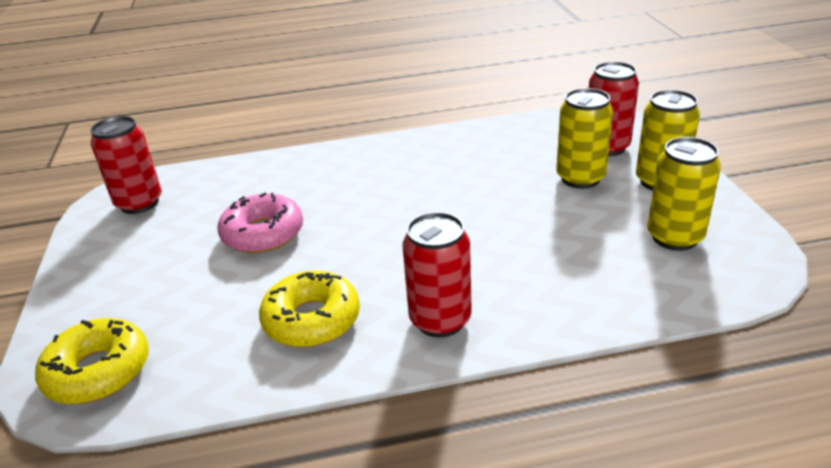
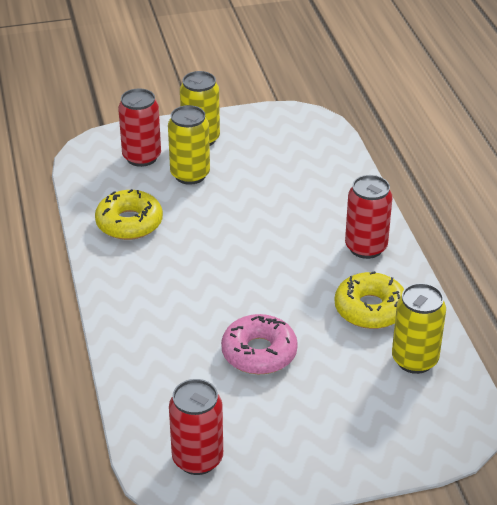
camera: 95 degrees left, 5 degrees up
(98, 371) = (436, 416): yellow donut -> yellow donut (129, 223)
(674, 237) = (274, 143): yellow can -> yellow can (414, 360)

